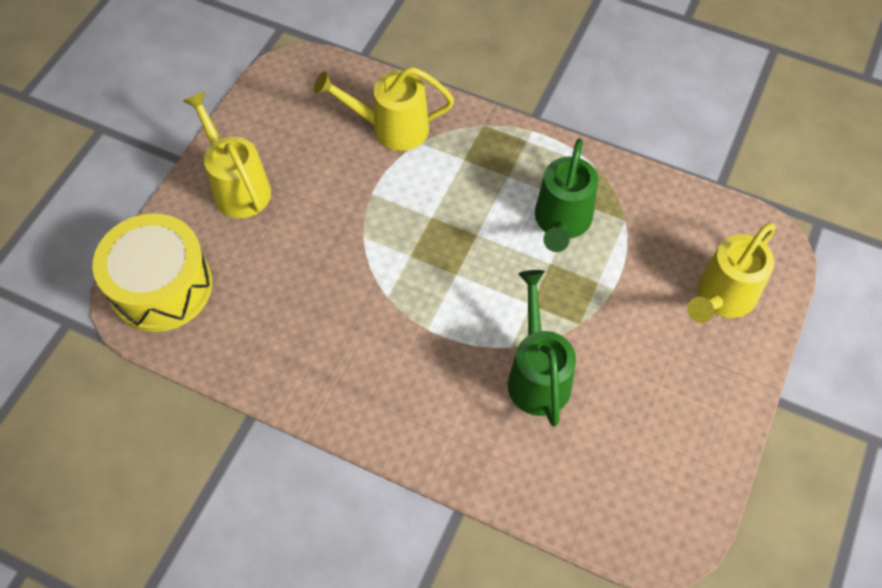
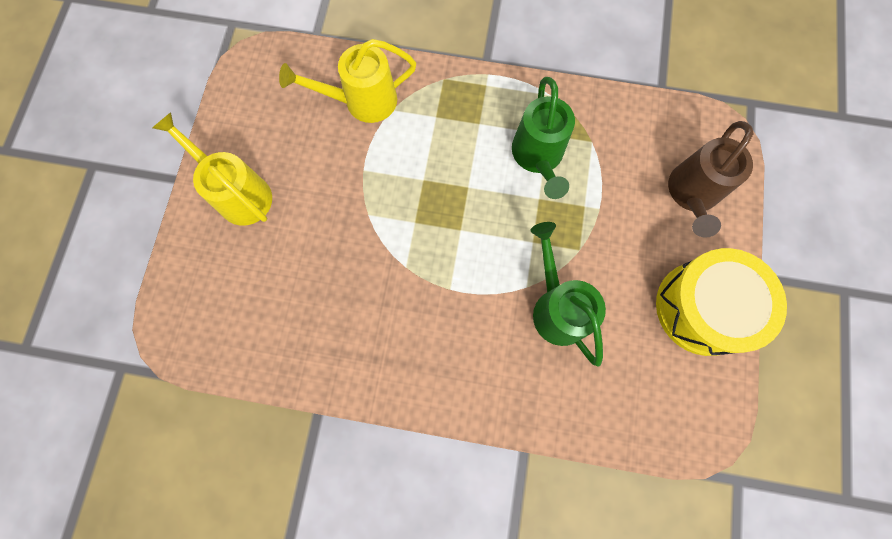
camera: 15 degrees left, 15 degrees up
(161, 286) = (197, 310): yellow drum -> yellow drum (703, 308)
(721, 298) = (691, 194): yellow watering can -> brown watering can

